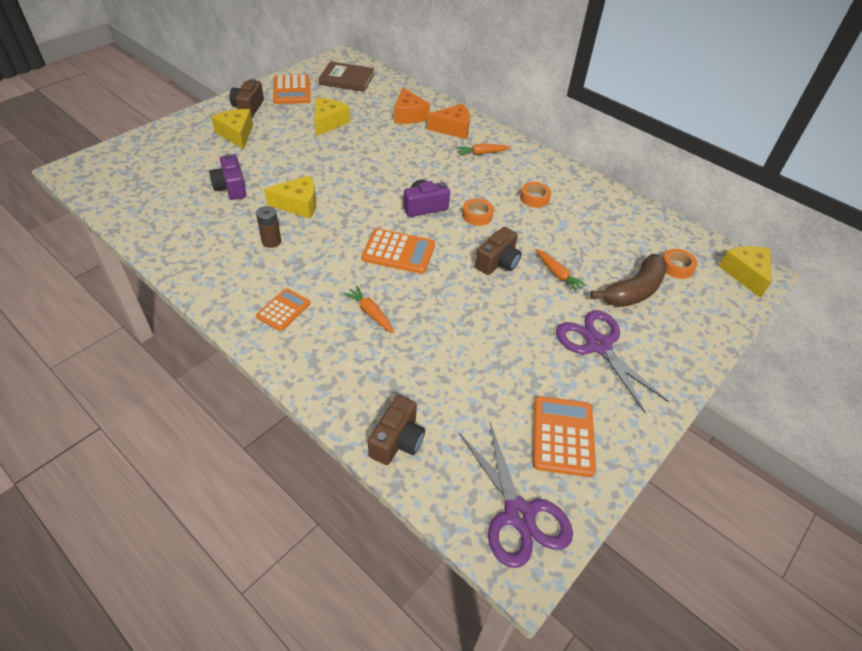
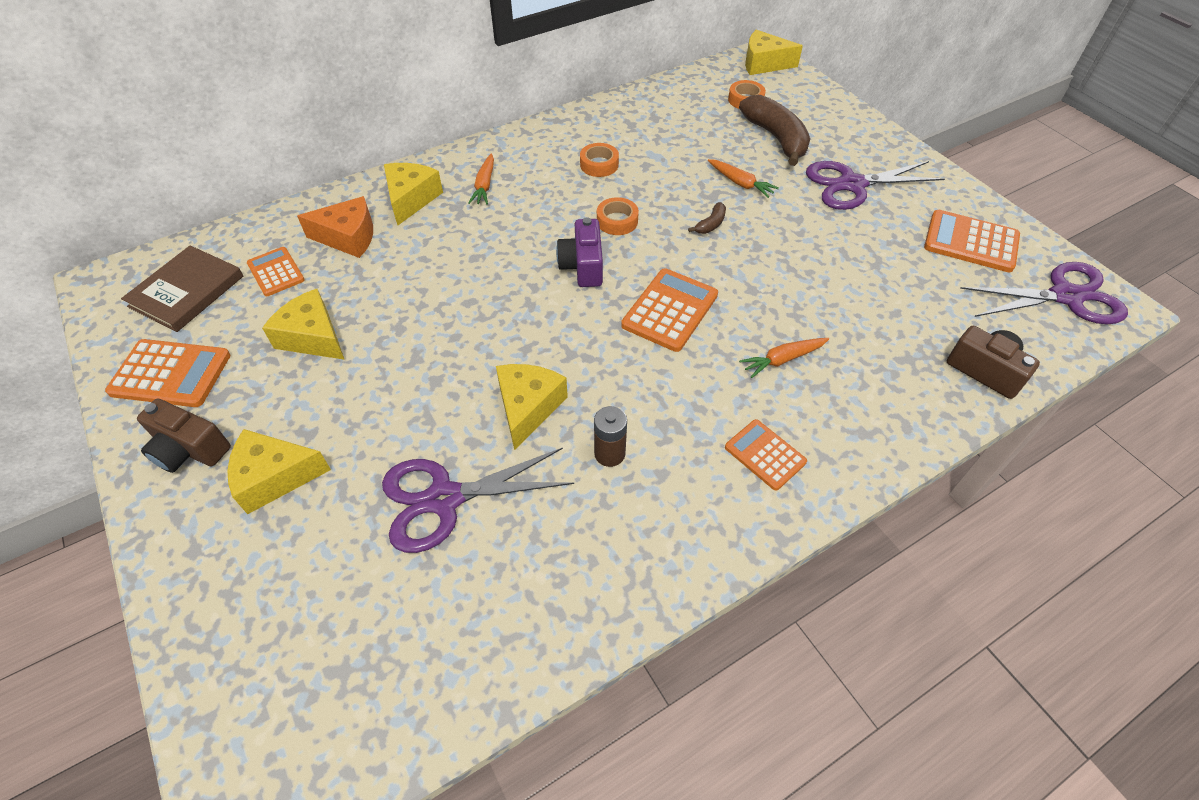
camera: 70 degrees left, 5 degrees up
(231, 187) = (444, 499): purple camera -> purple scissors
(371, 100) = (276, 272): none -> orange calculator
(453, 129) = (411, 199): orange cheese -> yellow cheese
(498, 262) = (711, 224): brown camera -> brown banana
(557, 274) = (740, 183): orange carrot -> orange carrot turned 60 degrees clockwise

